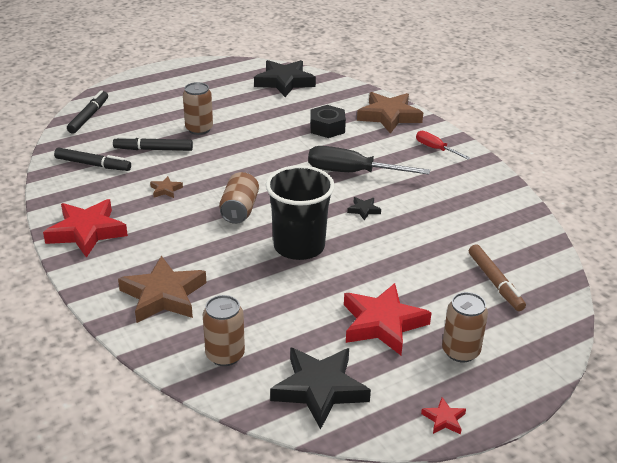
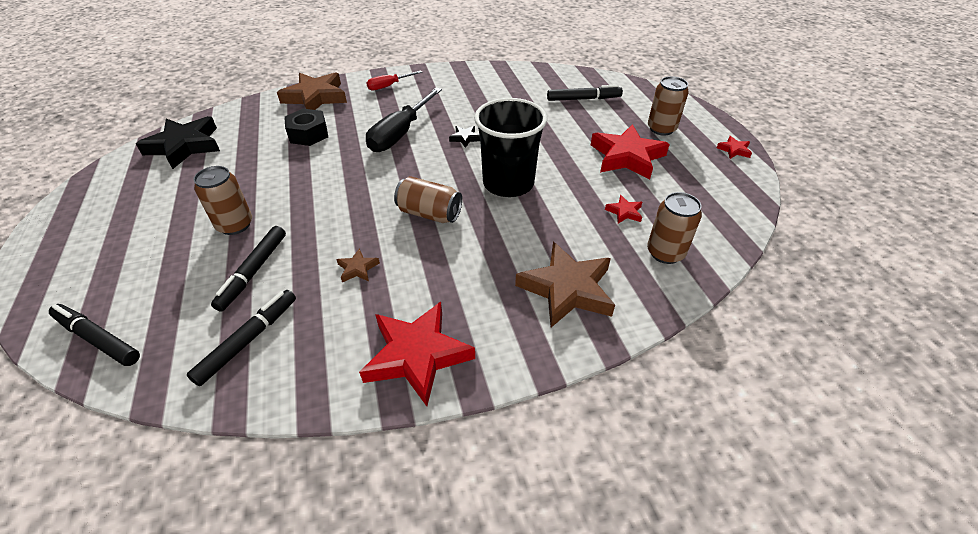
camera: 75 degrees left, 10 degrees up
(280, 325) = (624, 212): none -> red star
(319, 389) = (708, 202): black star -> none
(495, 282) = (583, 99): brown marker -> black marker

